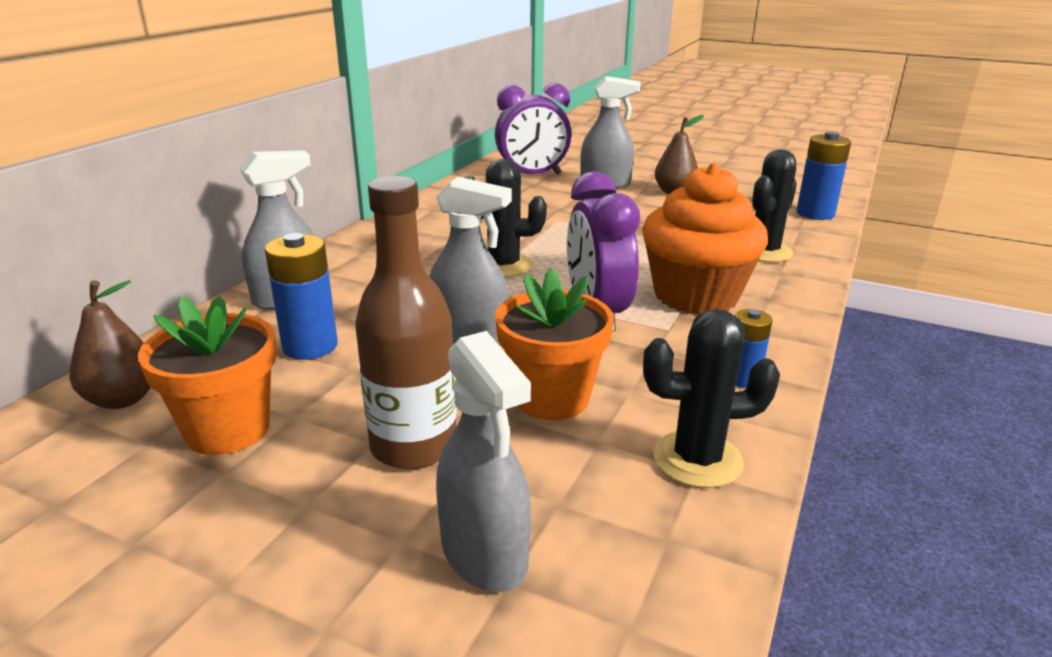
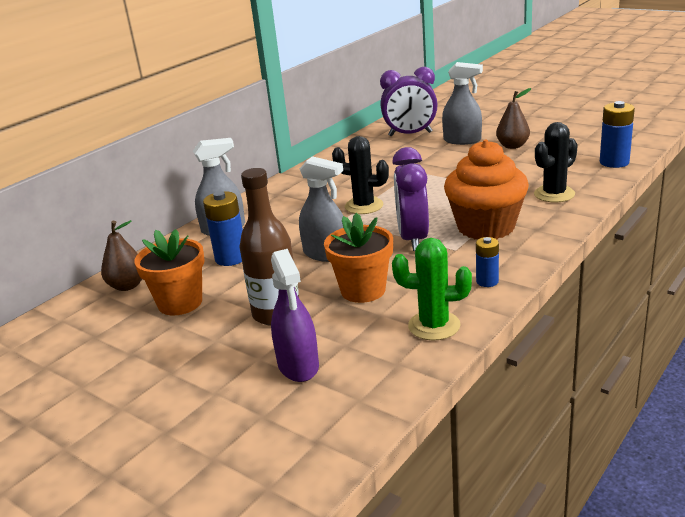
camera: 15 degrees right, 0 degrees up
(484, 554) = (298, 365): grey spray bottle -> purple spray bottle
(697, 459) = (434, 326): black cactus -> green cactus

